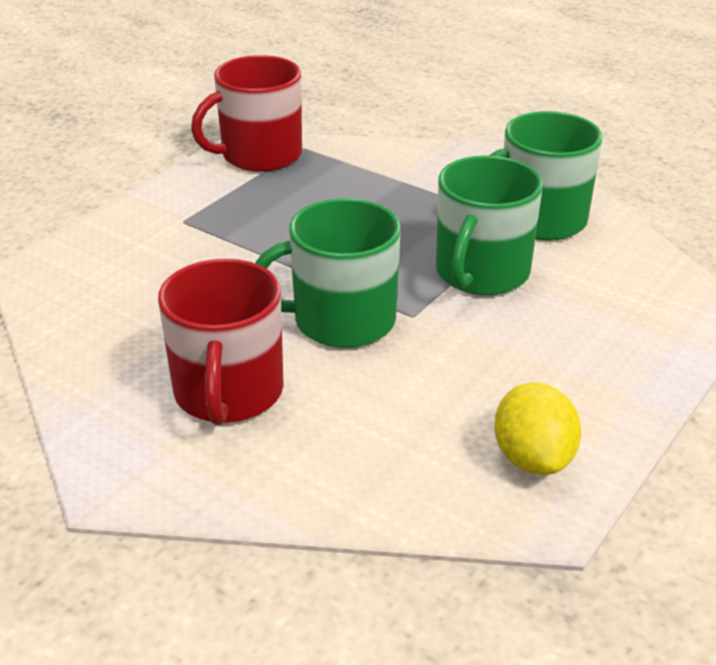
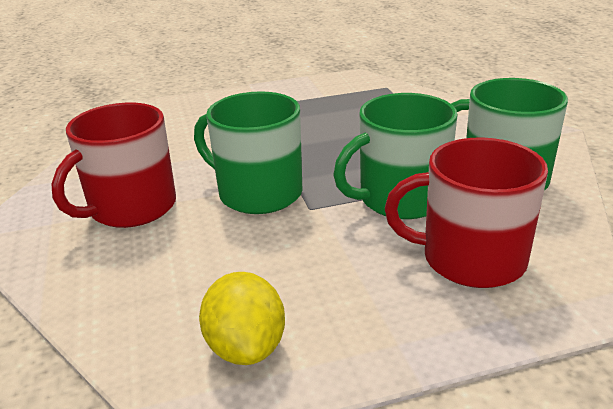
camera: 40 degrees right, 5 degrees down
(259, 155) = (352, 84): red mug -> red mug (470, 259)
(533, 458) = (246, 347): yellow lemon -> yellow lemon turned 45 degrees counterclockwise

